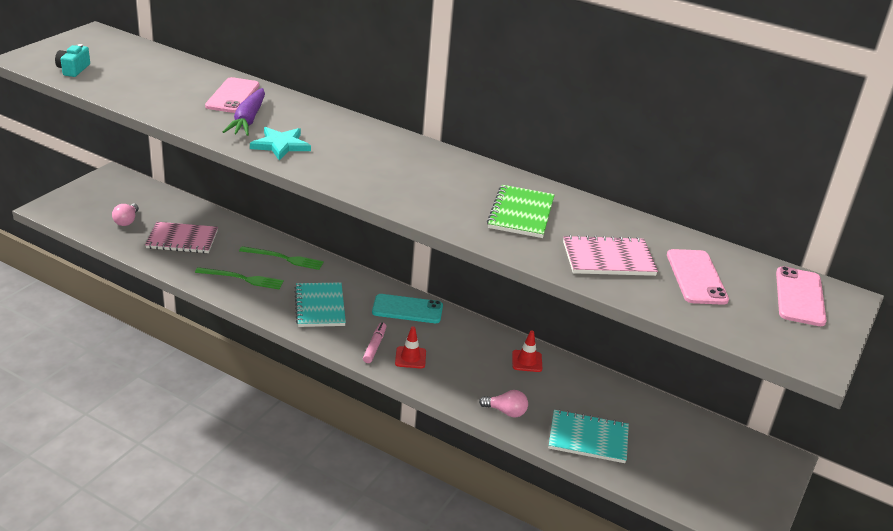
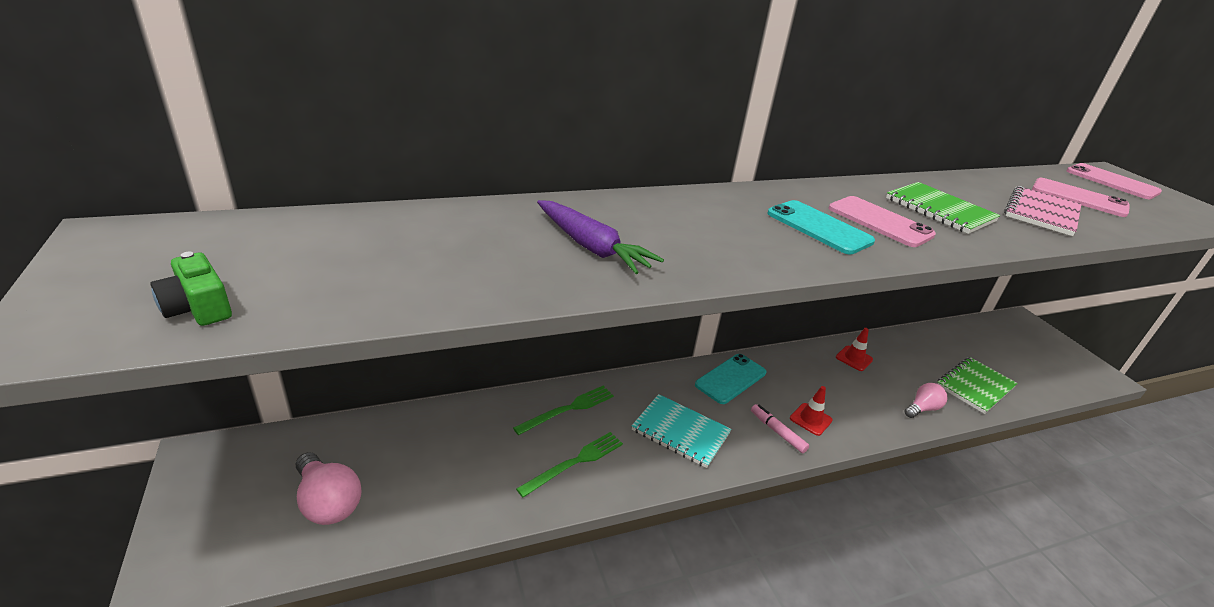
camera: 50 degrees left, 0 degrees up
(73, 69) = (198, 308): turquoise camera -> green camera
(127, 221) = (328, 502): pink light bulb -> pink light bulb, size x1.56
(182, 240) = (437, 470): pink notebook -> none
(232, 96) = (507, 229): pink phone -> pink phone (879, 222)
(281, 145) = (687, 256): turquoise star -> none
(396, 174) = (819, 227): none -> turquoise phone
(588, 438) = (975, 386): turquoise notebook -> green notebook

